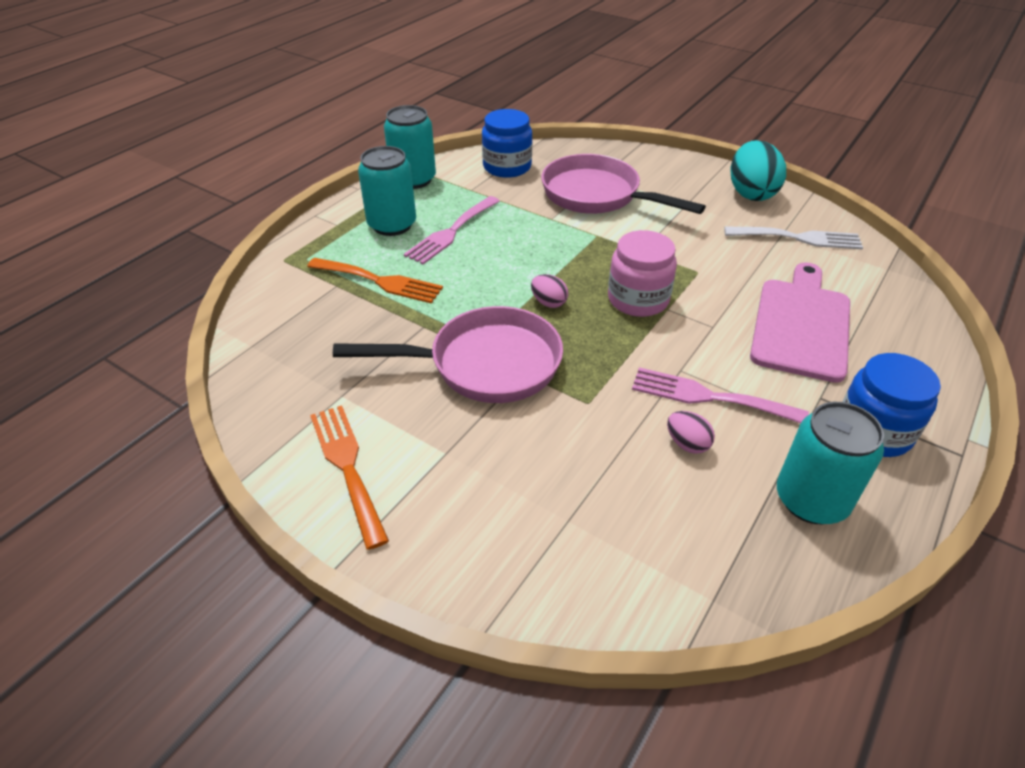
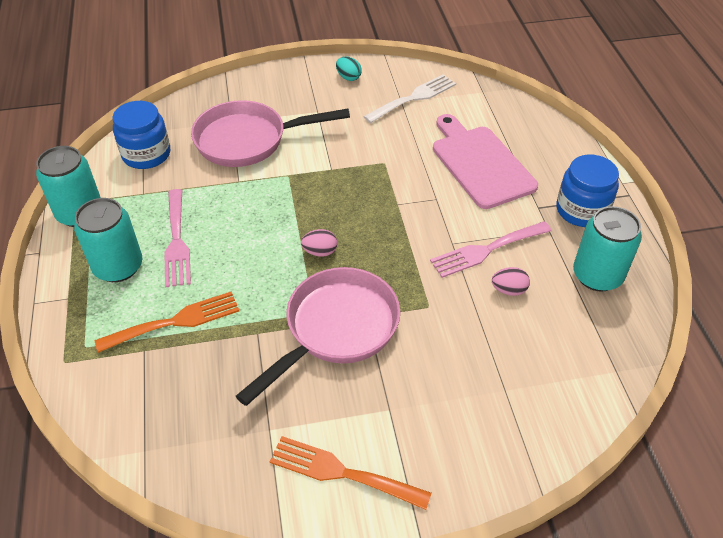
camera: 45 degrees left, 5 degrees up
(638, 299) = (372, 209): pink jar -> none
(751, 193) = (348, 77): turquoise egg -> turquoise egg, size x0.49

